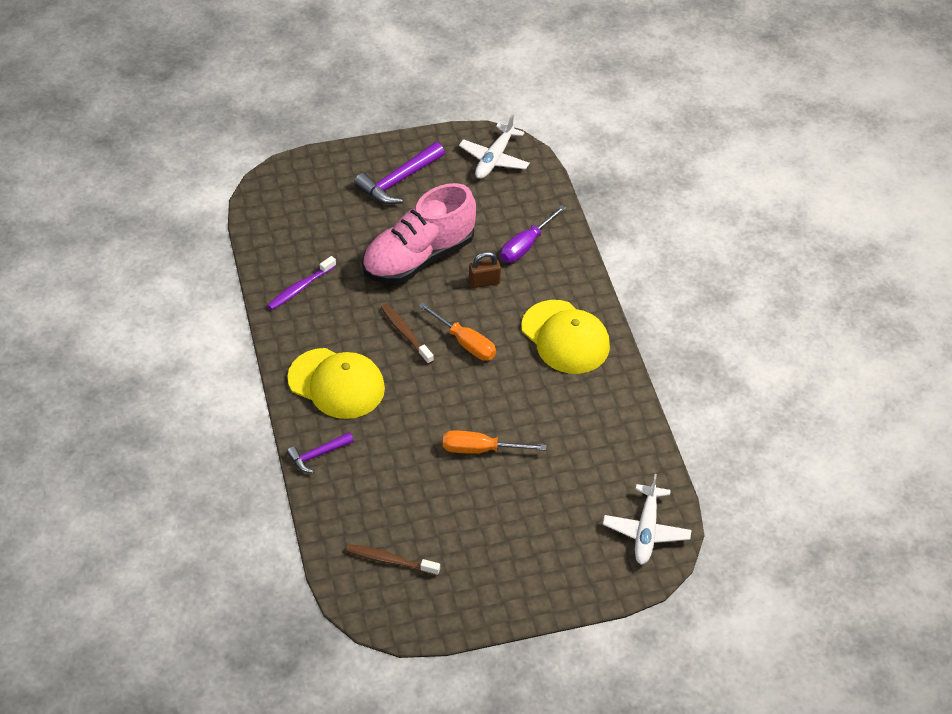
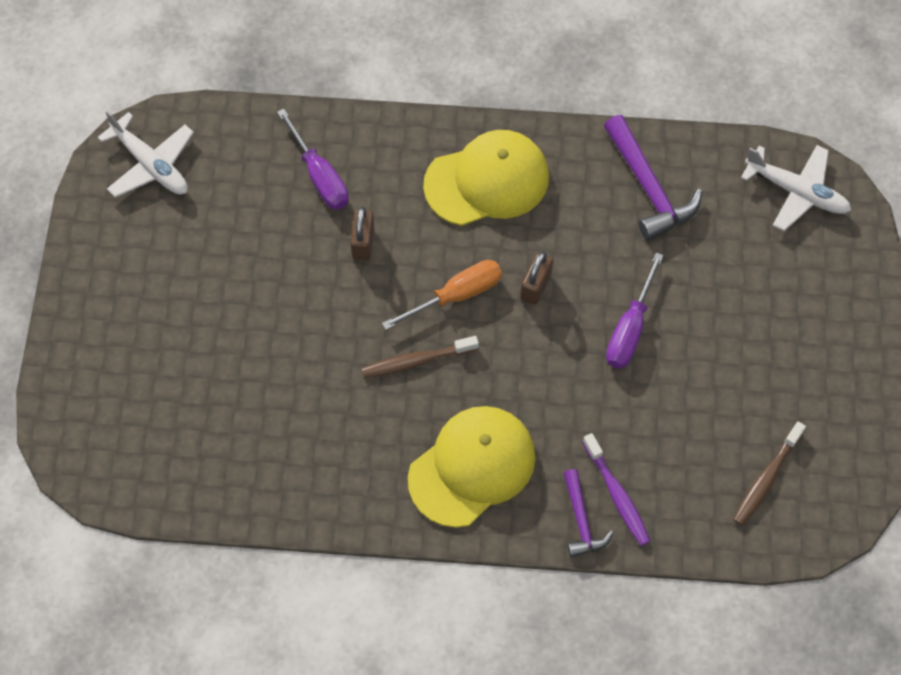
camera: 70 degrees left, 15 degrees up
(300, 288) = (289, 469): purple toothbrush -> purple toothbrush (617, 495)
(398, 181) = (141, 292): purple hammer -> purple hammer (648, 188)
(418, 258) = (291, 308): pink shoe -> none
(480, 449) = (630, 329): orange screwdriver -> purple screwdriver
(491, 386) = (535, 286): none -> brown padlock

